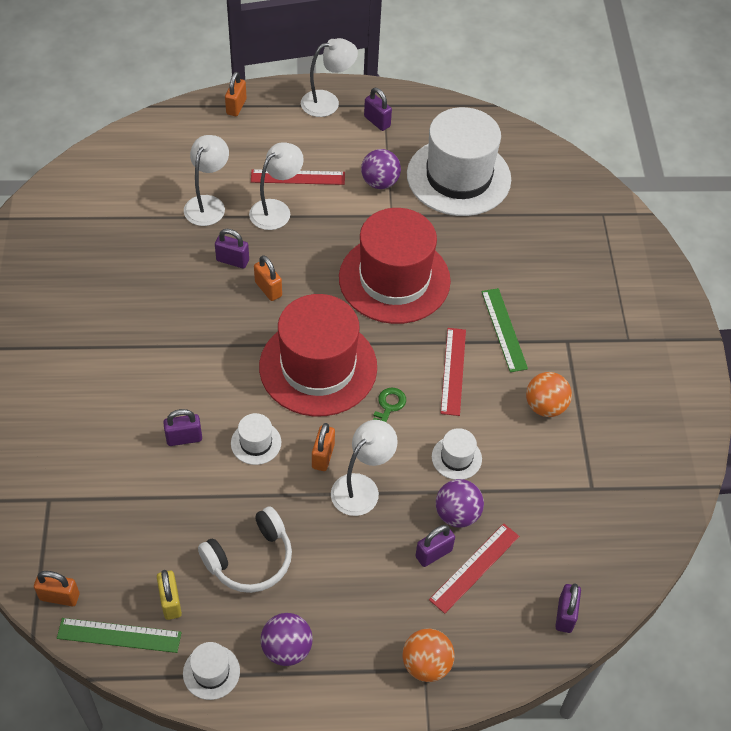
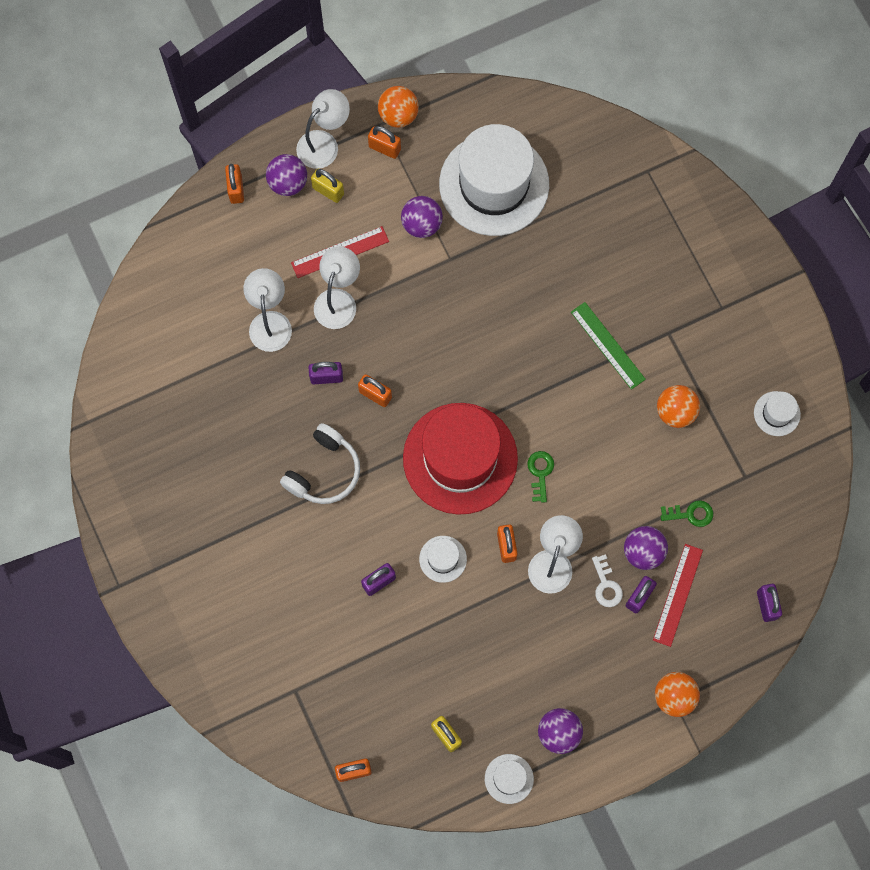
camera: 20 degrees left, 20 degrees up
(119, 635) = (420, 782): green ruler -> none
(250, 559) = (492, 669): white headphones -> white headphones (324, 471)
(282, 117) = (288, 183): none -> purple ball
(312, 133) = (328, 191): none -> yellow padlock
(377, 121) = (384, 148): purple padlock -> orange padlock
(394, 279) = (485, 332): red hat -> none
(401, 104) = (398, 115): none -> orange ball
(405, 529) = (606, 585): none -> white key
(453, 371) = (581, 410): red ruler -> none
(456, 458) = (620, 497): white hat -> white hat (777, 413)
(521, 499) = (690, 514): none -> green key

